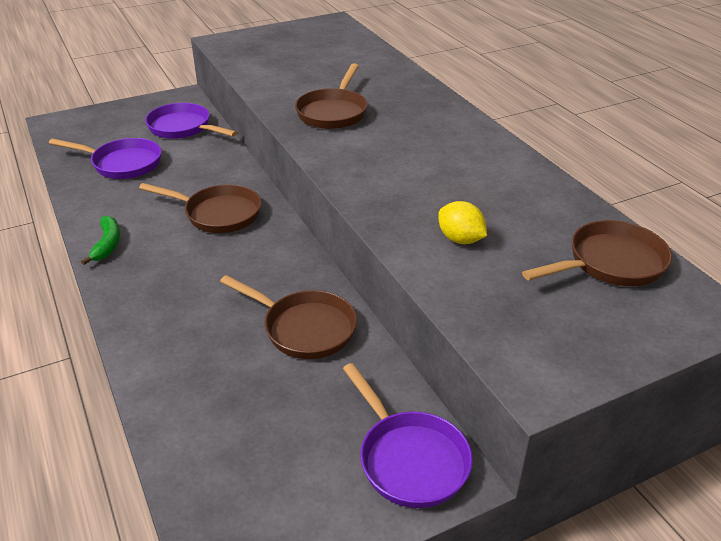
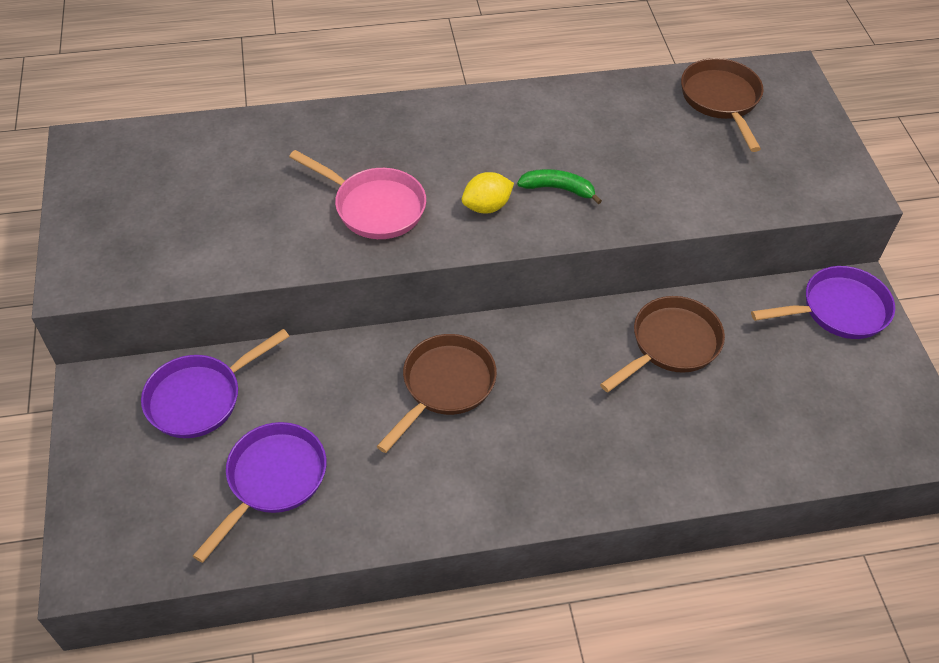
camera: 75 degrees left, 15 degrees up
(107, 244) = (471, 507): green banana -> green banana (558, 189)
(333, 112) = (374, 207): brown pan -> pink pan
(460, 239) = (666, 177): yellow lemon -> yellow lemon (486, 206)

